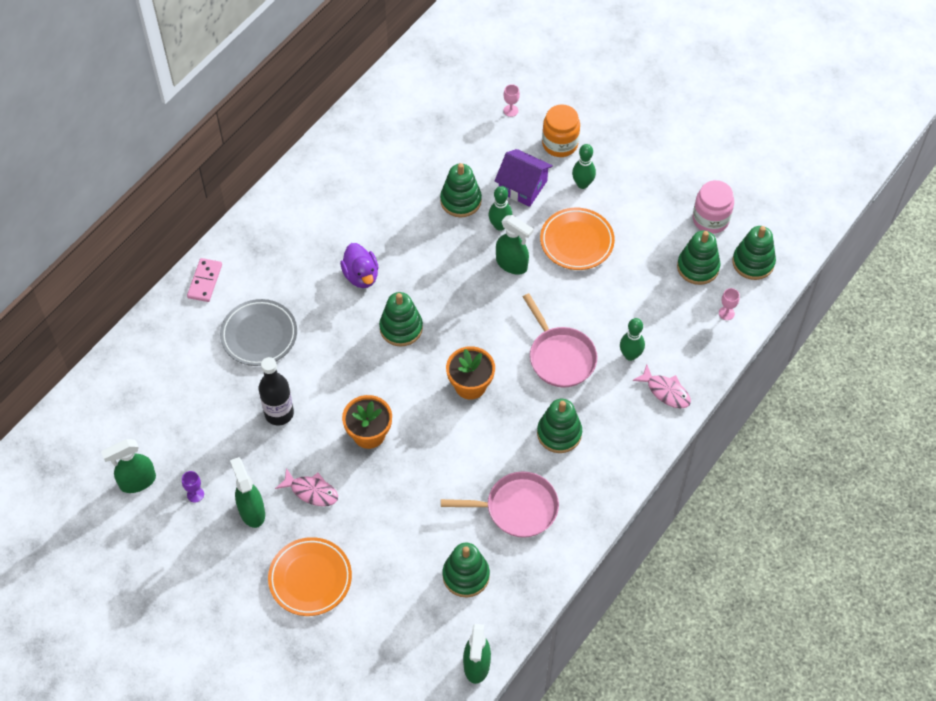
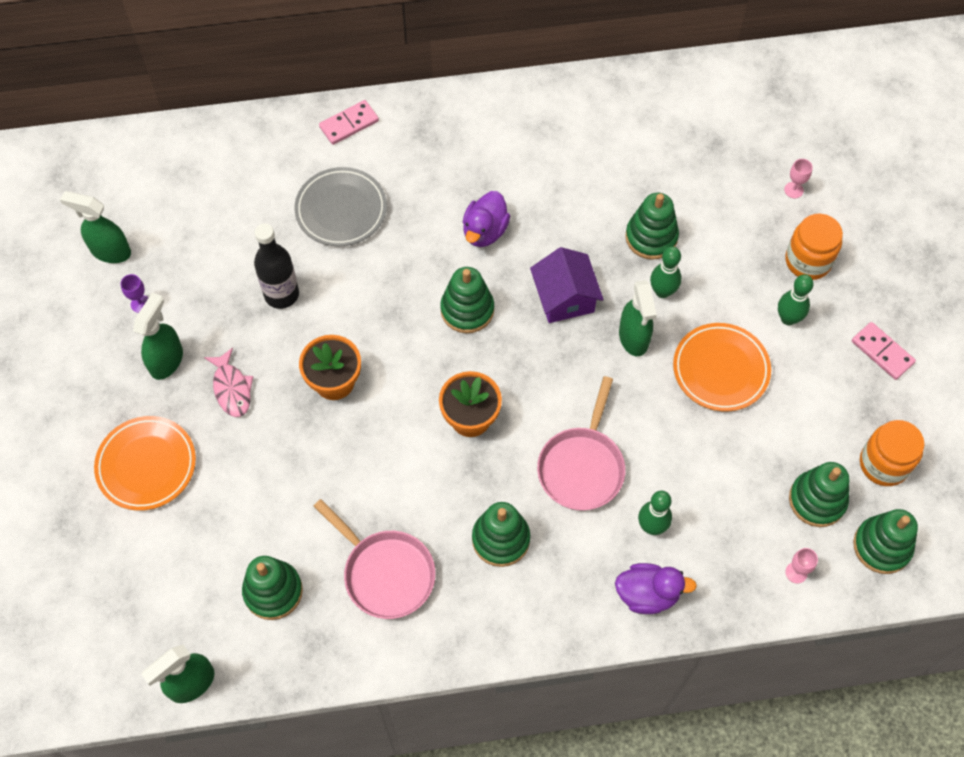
camera: 45 degrees right, 5 degrees up
(523, 186) = (725, 272): purple house -> purple house (564, 298)
(649, 161) = (882, 352): none -> pink domino
(666, 391) = (647, 594): pink fish -> purple duck
(710, 219) = (883, 464): pink jar -> orange jar

